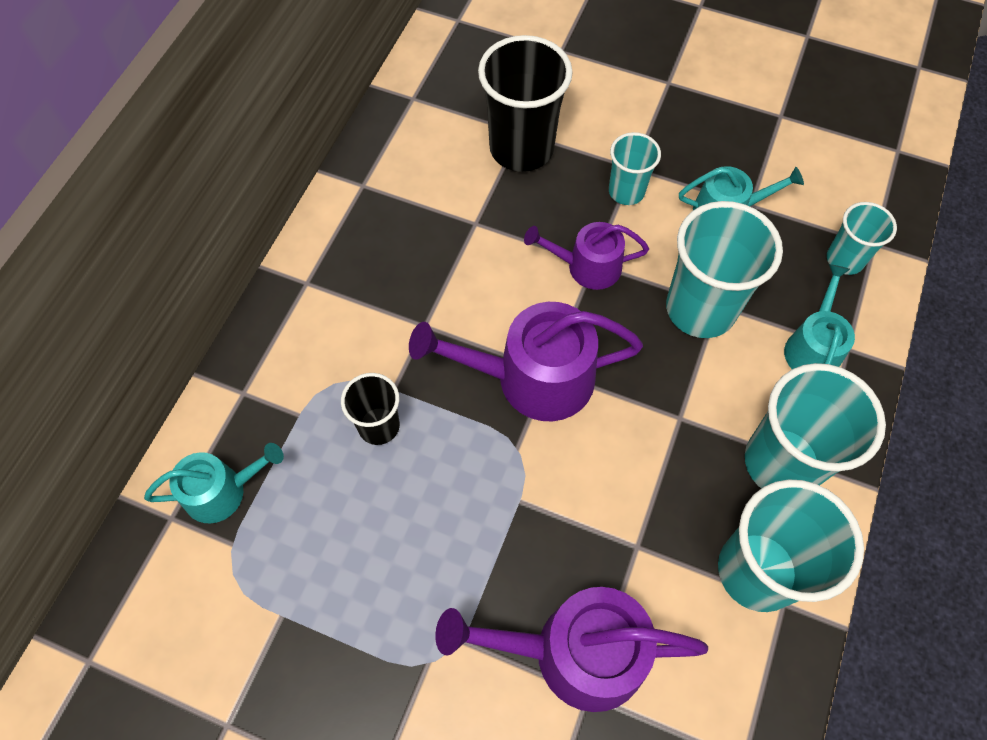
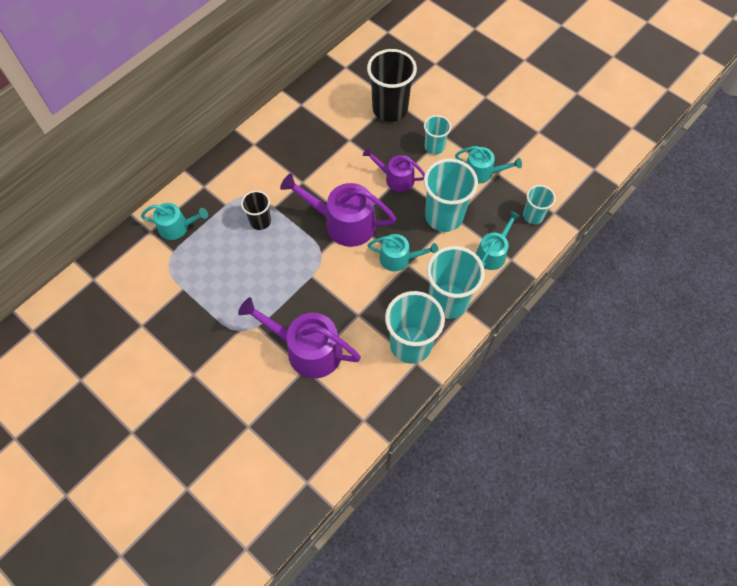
camera: 20 degrees right, 0 degrees up
(660, 412) = (399, 258): none -> turquoise watering can

